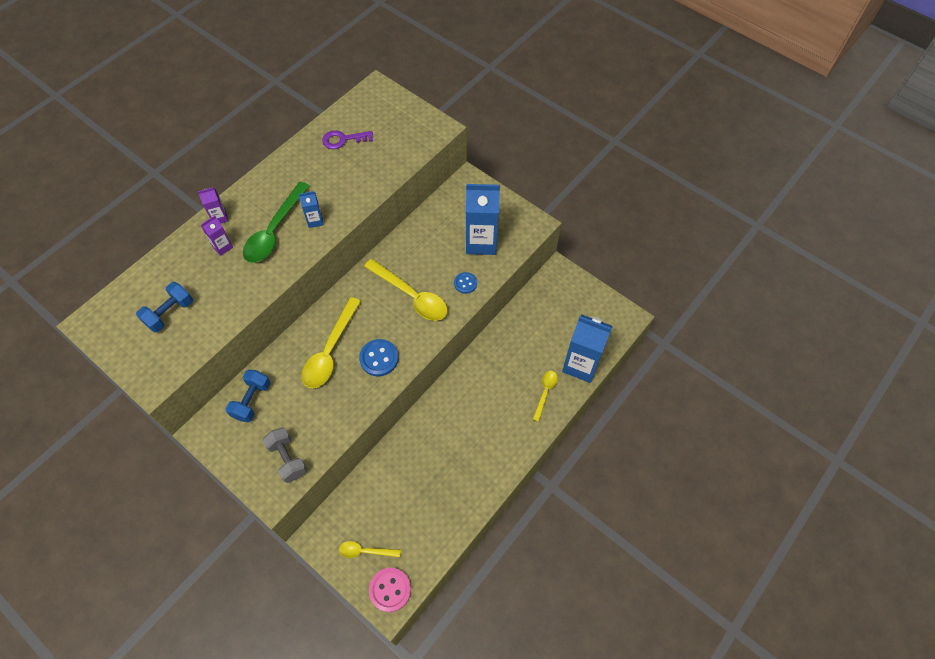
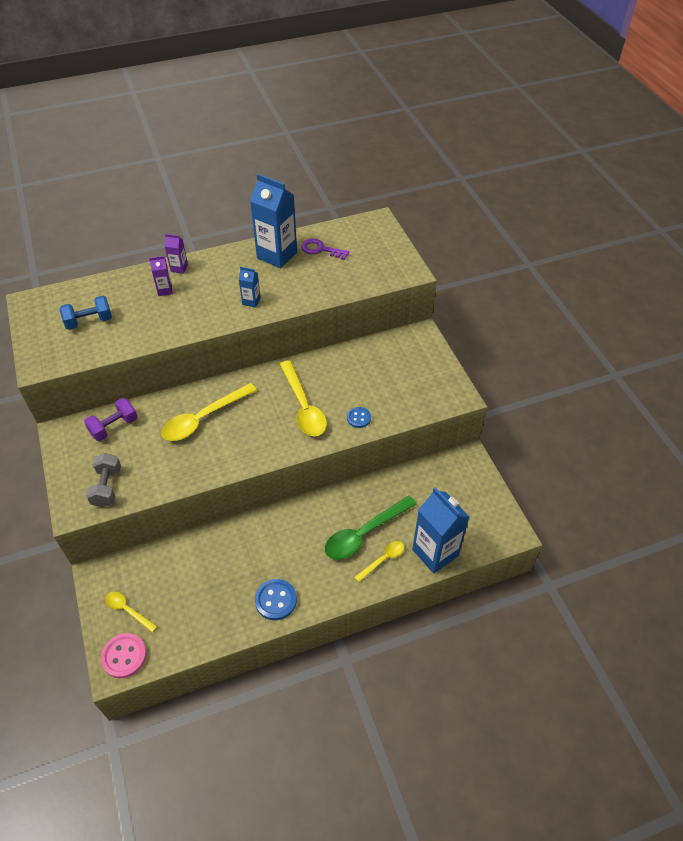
camera: 30 degrees right, 10 degrees down
(252, 400) = (114, 427): blue dumbbell -> purple dumbbell
(274, 230) = (213, 295): green spoon -> green spoon (364, 533)
(379, 358) = (239, 444): blue button -> blue button (276, 600)
(481, 242) = (397, 390): blue carton -> blue carton (277, 255)

